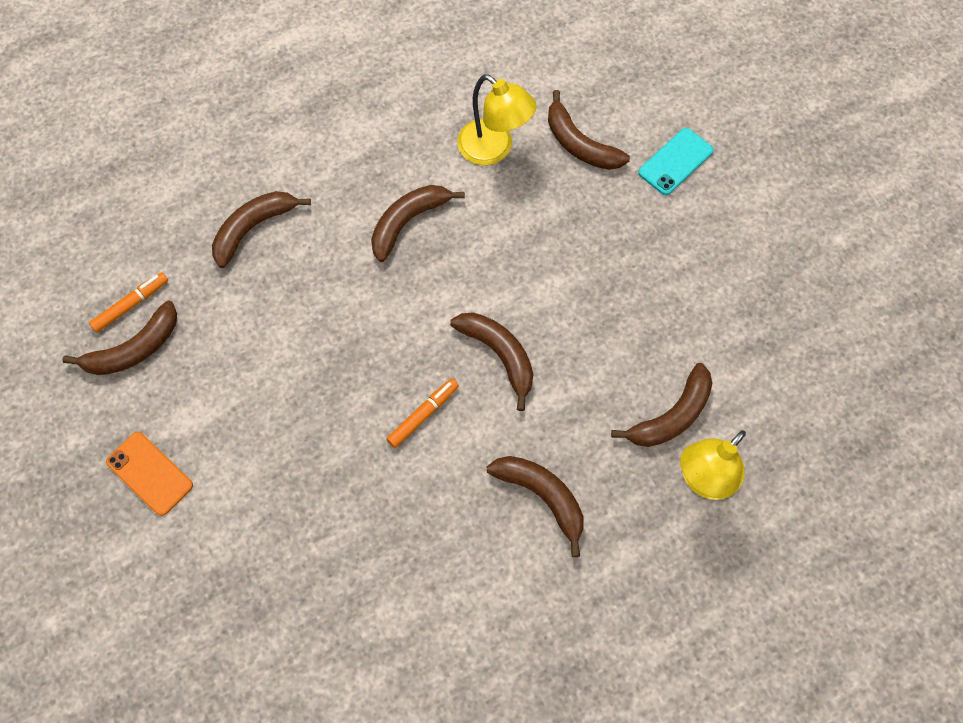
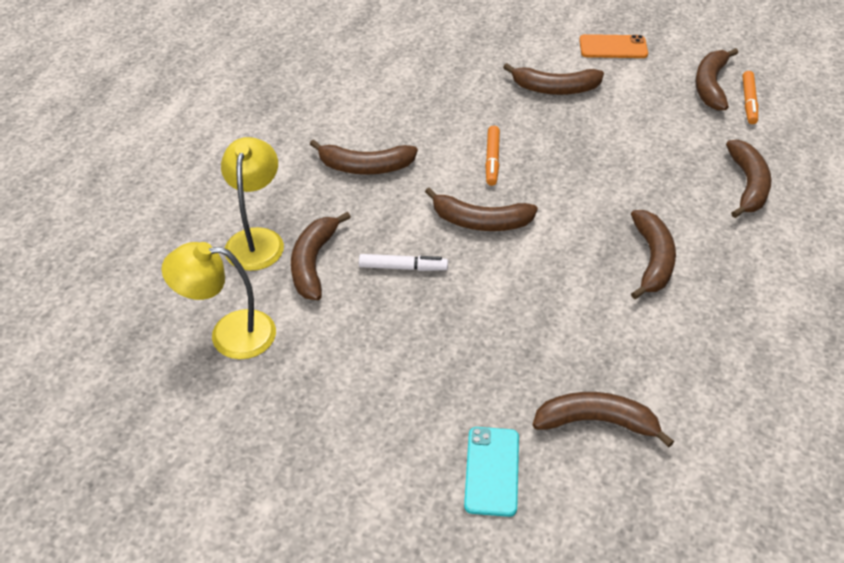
camera: 140 degrees right, 20 degrees down
(271, 460) = (555, 89): none -> brown banana
(494, 149) = (661, 362): yellow lamp -> yellow lamp (229, 334)
(602, 357) = (402, 267): none -> white marker

